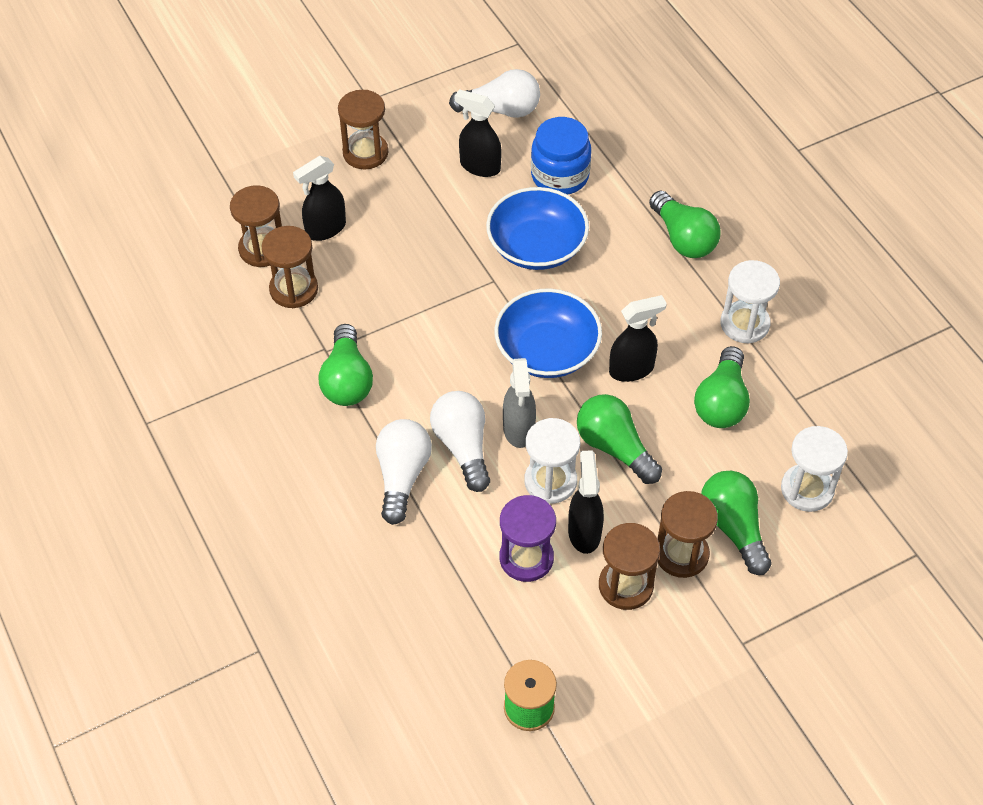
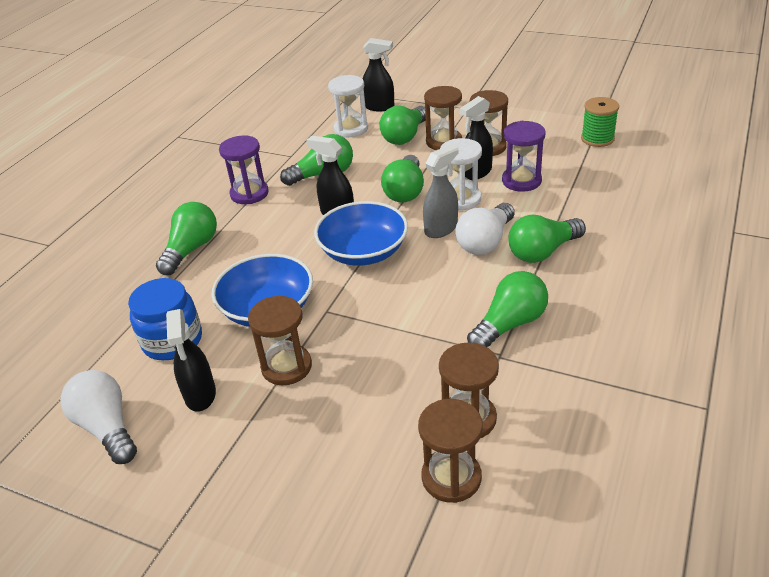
camera: 125 degrees left, 15 degrees down
(325, 229) = (378, 448): black spray bottle -> black spray bottle (379, 107)
(365, 153) = (249, 491): brown hourglass -> brown hourglass (286, 367)
(402, 476) = (542, 252): white light bulb -> green light bulb
(744, 324) = (249, 194): white hourglass -> purple hourglass

